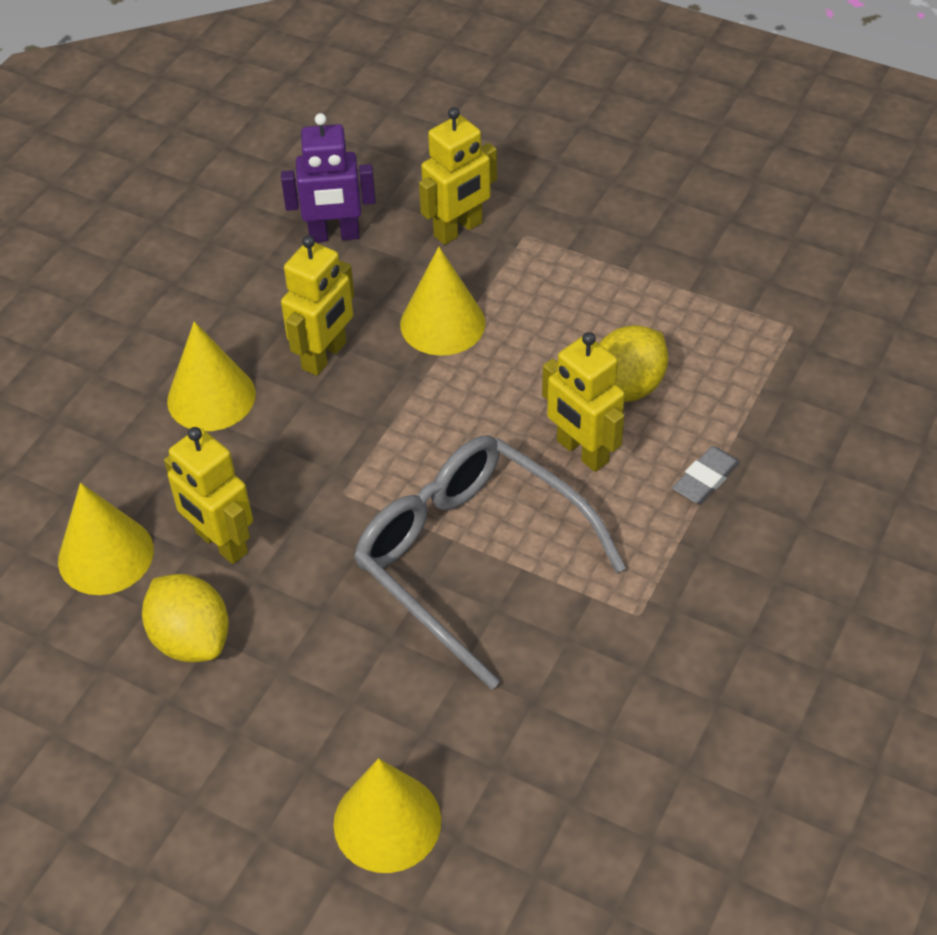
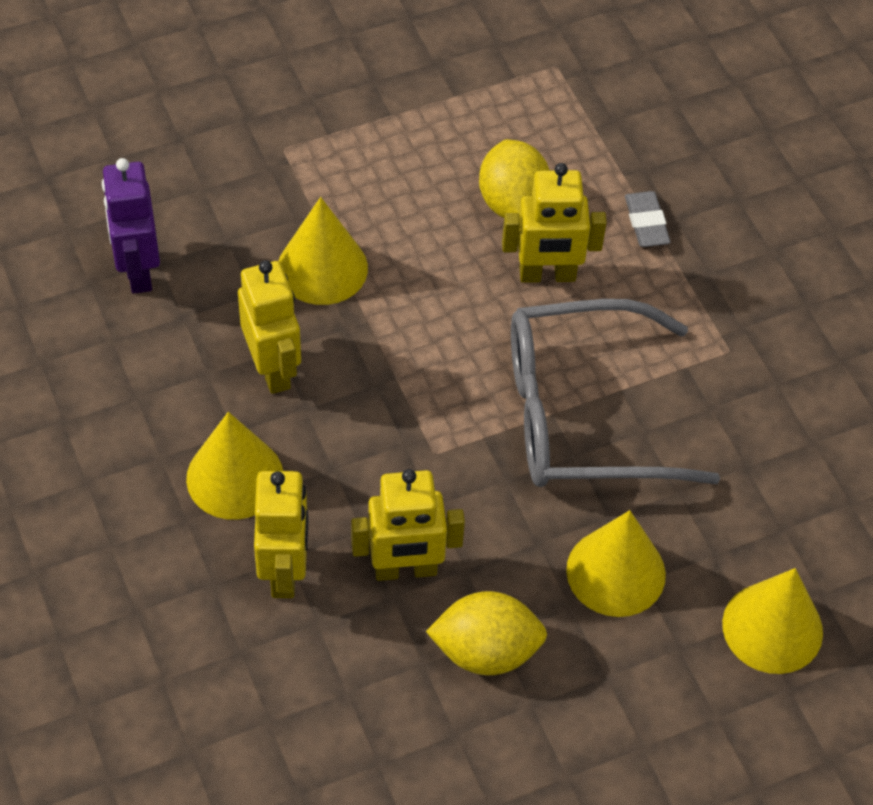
camera: 55 degrees left, 5 degrees up
(105, 555) = (337, 661): yellow cone -> yellow cone (616, 572)
(334, 235) = (138, 271): purple robot -> purple robot turned 135 degrees clockwise
(458, 230) = (228, 186): yellow robot -> yellow robot (285, 571)

